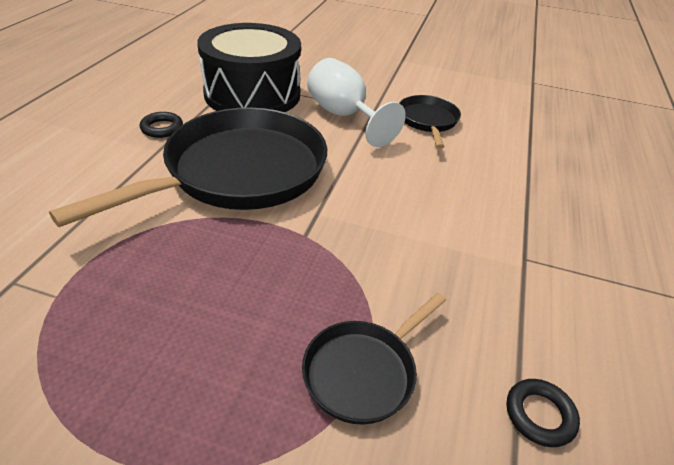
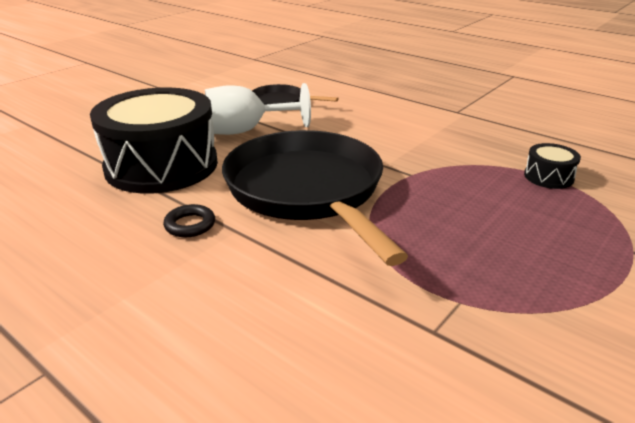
camera: 65 degrees left, 10 degrees down
(363, 371) = (548, 177): black pan -> black drum
(539, 415) = (576, 138): black ring -> none

